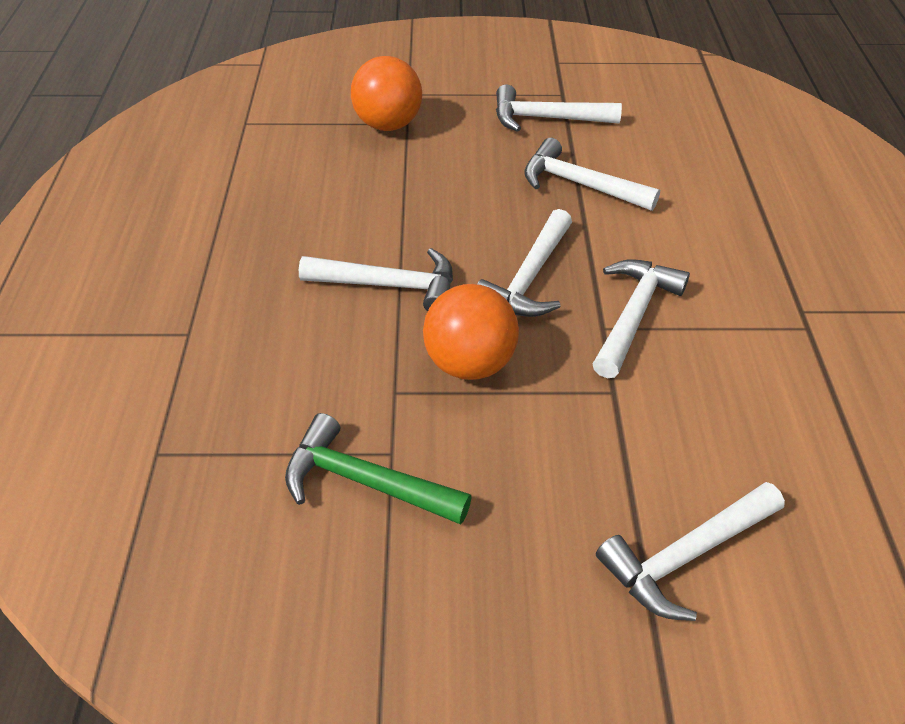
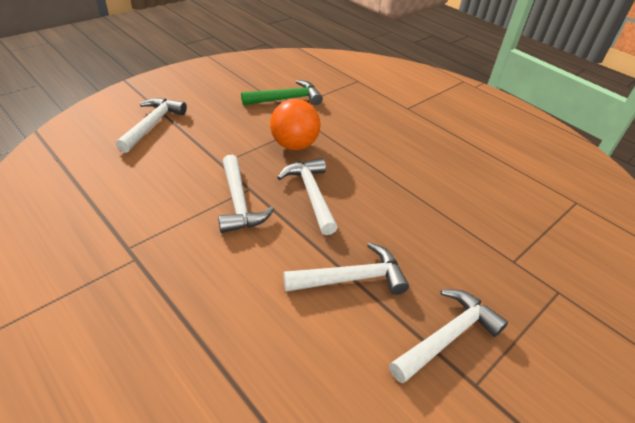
camera: 135 degrees right, 5 degrees down
(388, 125) = (520, 251): orange ball -> none
(389, 286) = (368, 158): white hammer -> none

